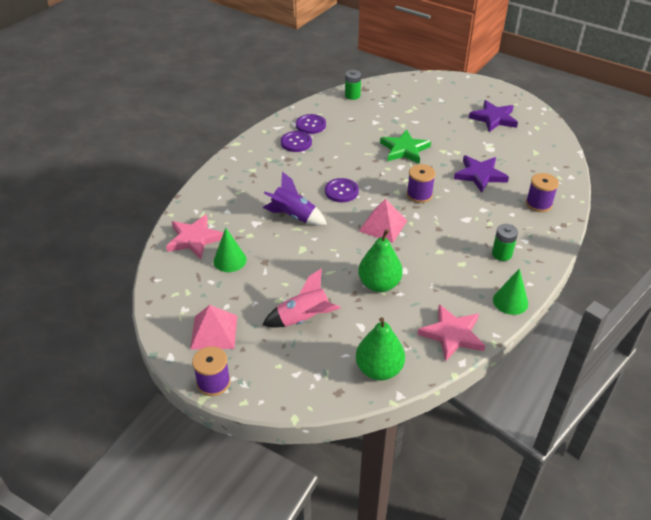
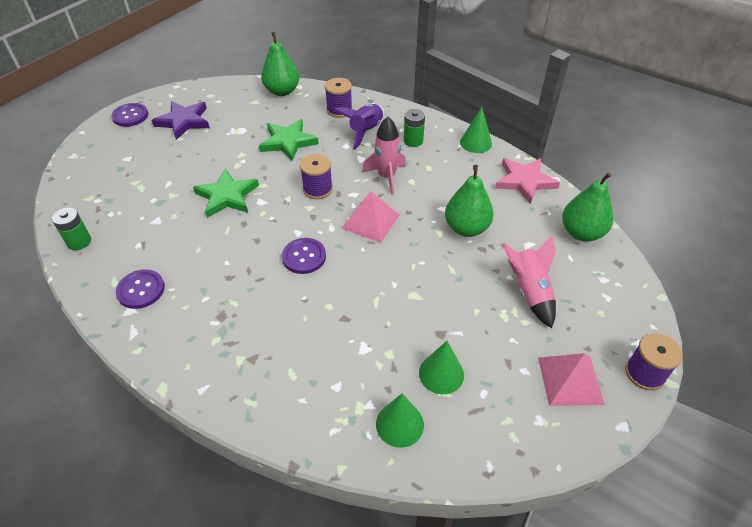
camera: 90 degrees left, 5 degrees up
(194, 239) = (399, 424): pink star -> green cone
(293, 216) = (351, 305): purple rocket -> purple rocket (365, 131)
(296, 142) = (182, 307): purple button -> purple button (130, 116)
(442, 235) = (386, 177): none -> pink rocket
(480, 175) = (288, 142): purple star -> green star
(558, 167) = (282, 91): none -> green pear

